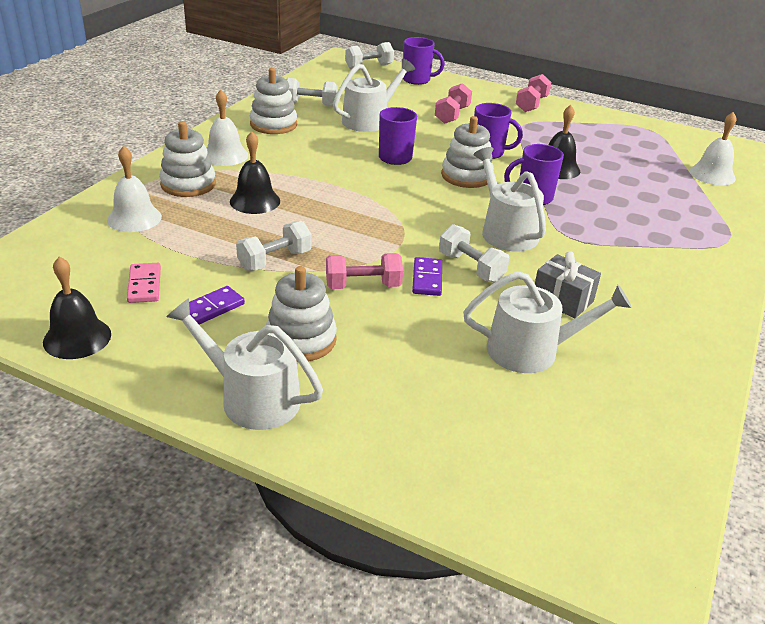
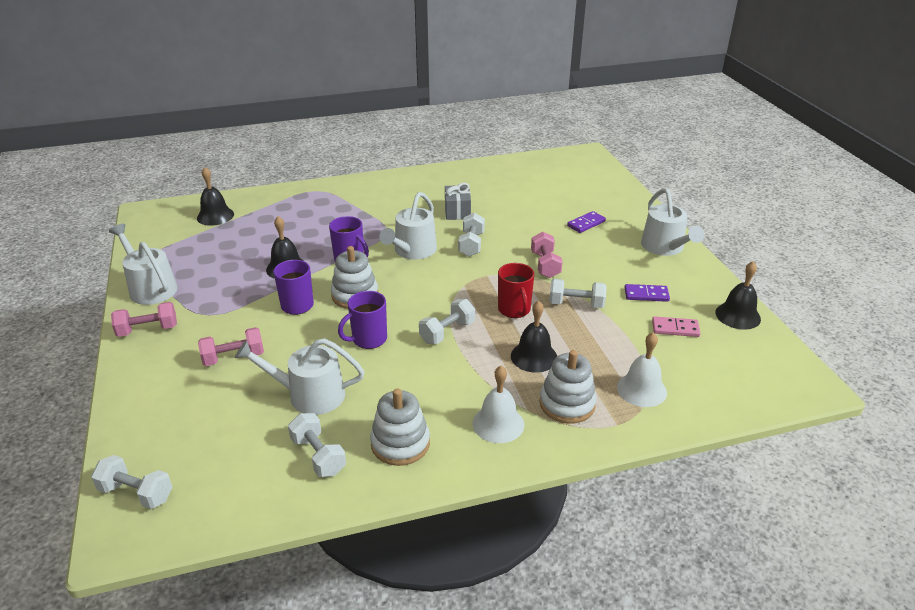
camera: 130 degrees left, 0 degrees up
(144, 285) = (675, 329): pink domino -> pink domino turned 60 degrees clockwise
(301, 339) = (614, 257): white stacking toy -> none
(324, 227) = (514, 310): none -> red mug
(349, 186) = (447, 332): none -> white dumbbell
(363, 286) = (545, 265): pink dumbbell -> pink dumbbell turned 45 degrees clockwise
(417, 80) = (148, 429): purple mug -> none
(427, 279) = (505, 251): purple domino -> purple domino (586, 223)
(531, 350) = (512, 205): white watering can -> white watering can (150, 288)
(712, 174) = (215, 216): white bell -> black bell

